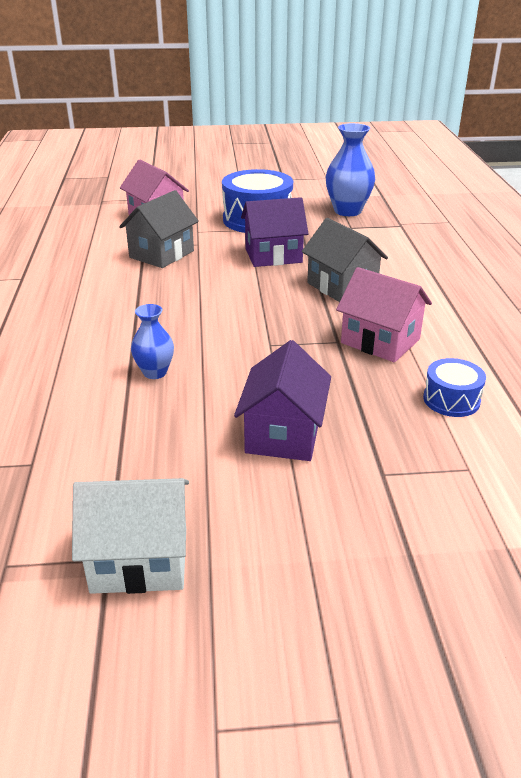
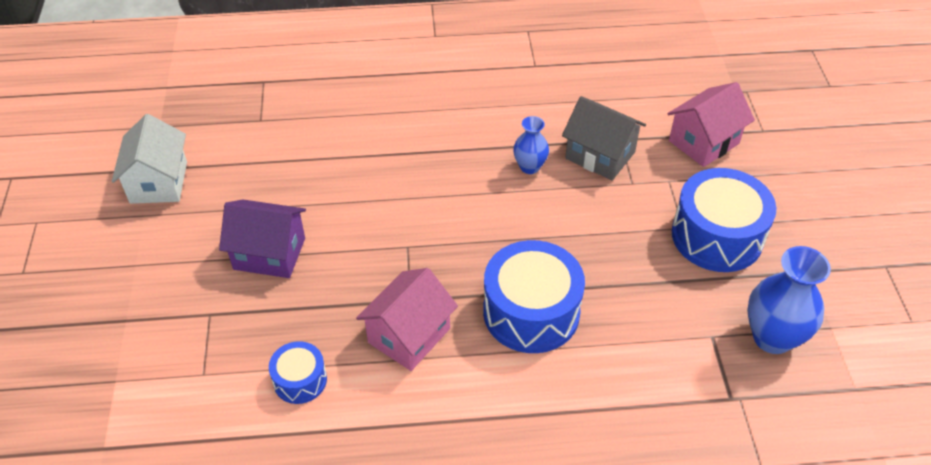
camera: 90 degrees right, 15 degrees up
(155, 372) = (366, 170): blue vase -> blue vase (529, 167)
(273, 255) = (608, 251): purple house -> none
(342, 286) = (531, 312): grey house -> blue drum

